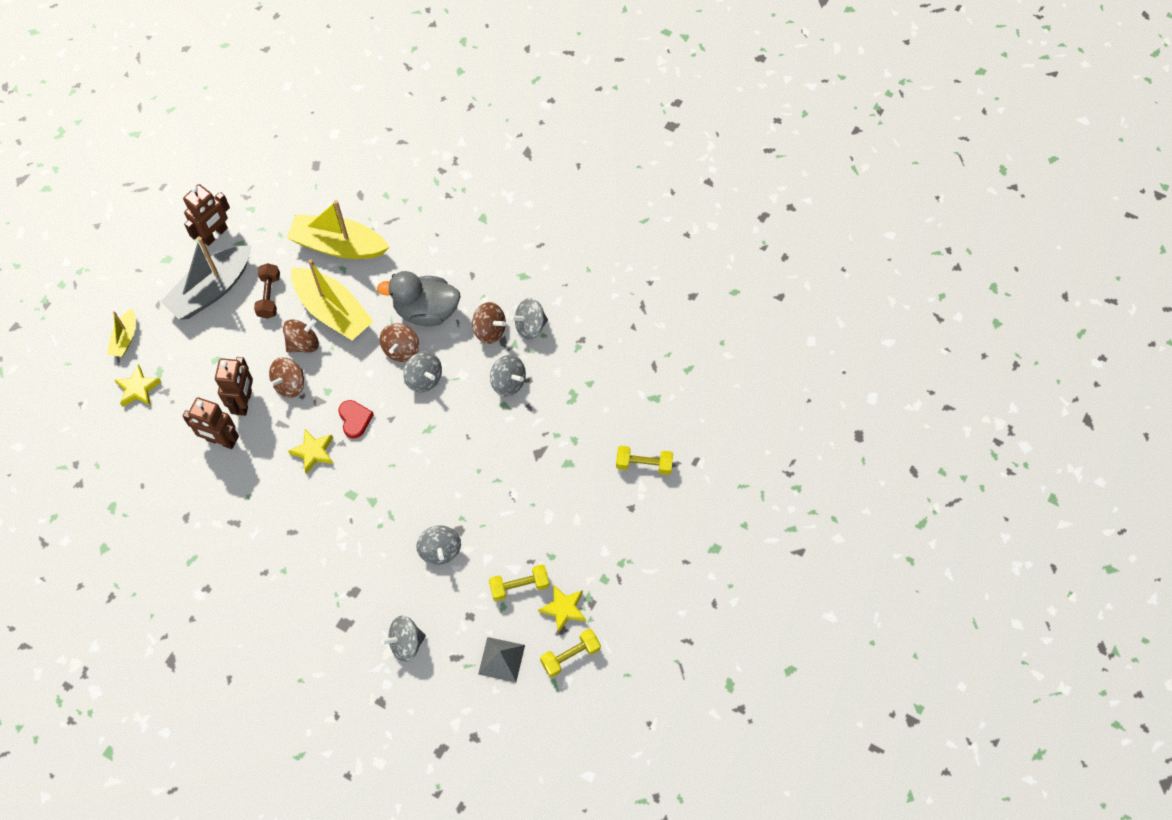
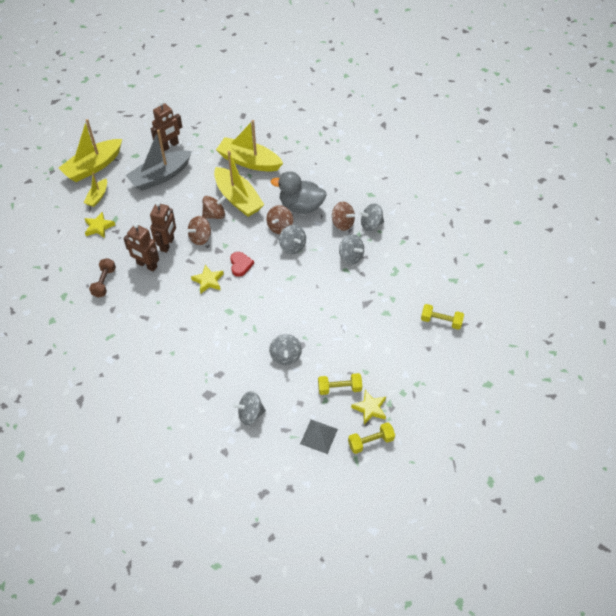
camera: 10 degrees right, 10 degrees down
(108, 287) = (93, 166): none -> yellow boat
(269, 296) = (197, 184): brown dumbbell -> brown dumbbell (104, 282)

